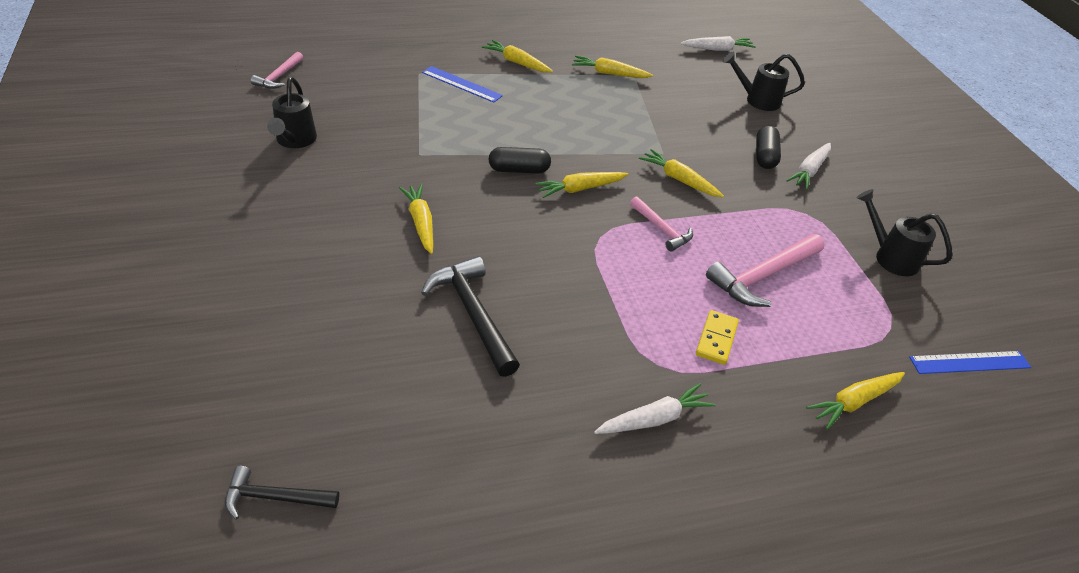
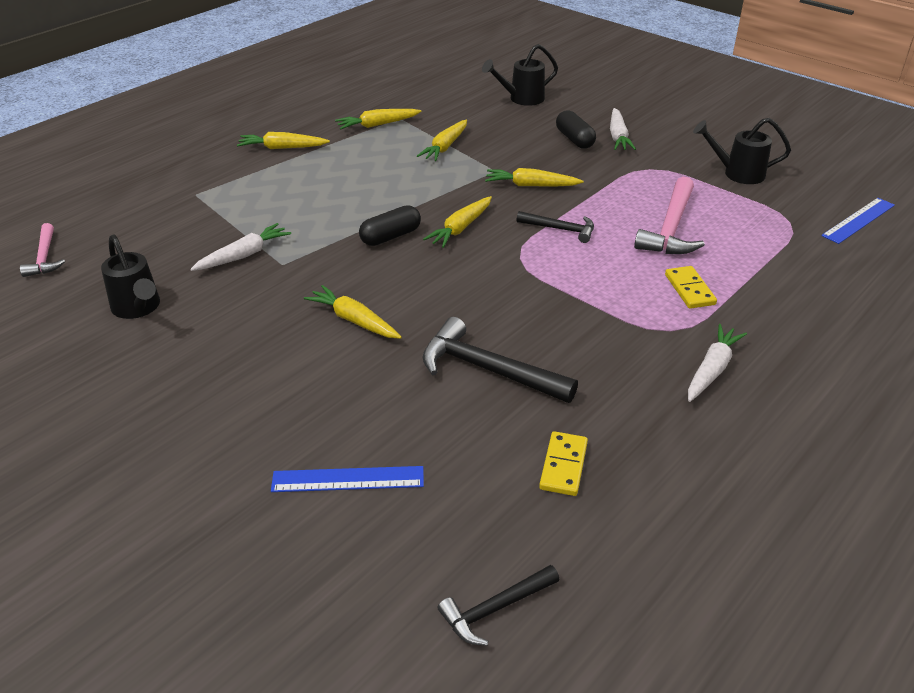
camera: 30 degrees left, 5 degrees down
(442, 423) = (563, 466): none -> yellow domino
(461, 84) = (251, 187): blue ruler -> blue ruler (348, 479)
(661, 229) = (560, 229): pink hammer -> black hammer
(717, 49) = (446, 71): white carrot -> white carrot (244, 255)
(854, 402) = (822, 284): yellow carrot -> yellow carrot (445, 147)

